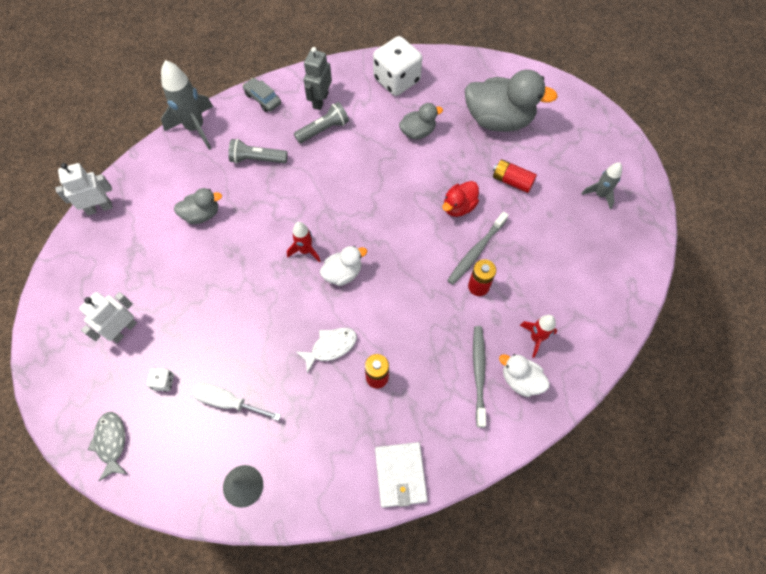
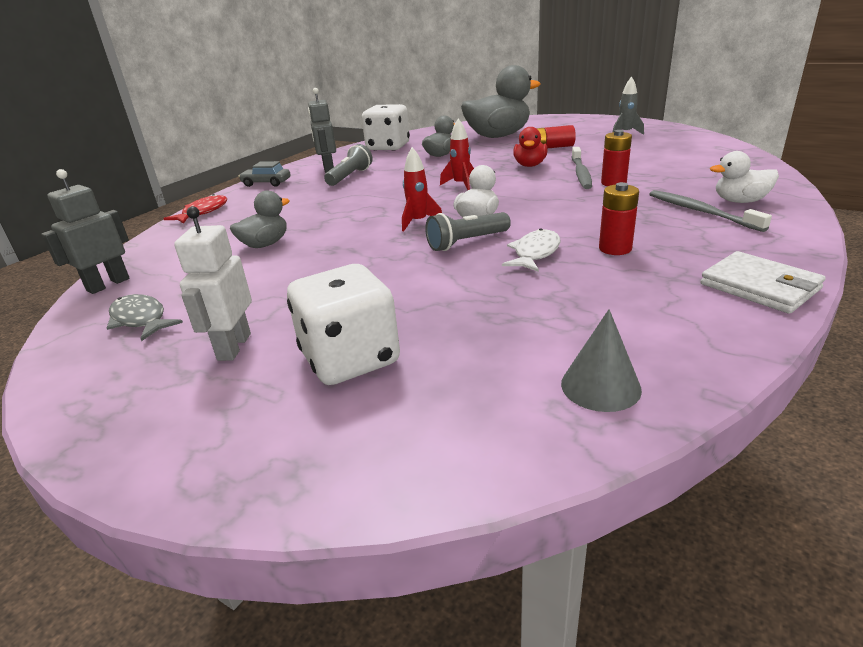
camera: 30 degrees left, 35 degrees down
(99, 208) = (108, 284): white robot -> grey robot
(111, 442) = (323, 454): grey fish -> grey fish (140, 319)
(164, 382) = (350, 359): white dice -> white dice, size x2.38
(195, 128) = (202, 212): grey rocket -> red fish
(228, 401) = (468, 333): white screwdriver -> none
(257, 159) = (297, 204): grey flashlight -> grey flashlight (466, 242)
(536, 338) = (707, 183): red rocket -> red rocket (461, 185)

